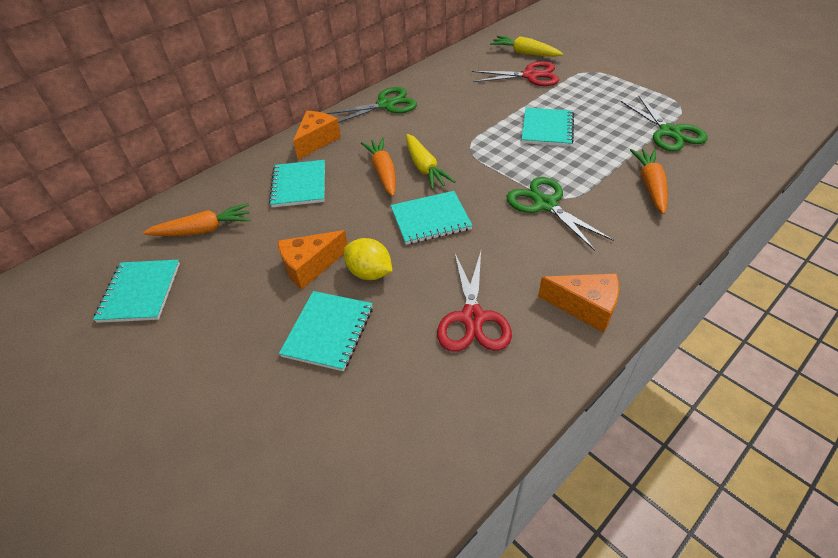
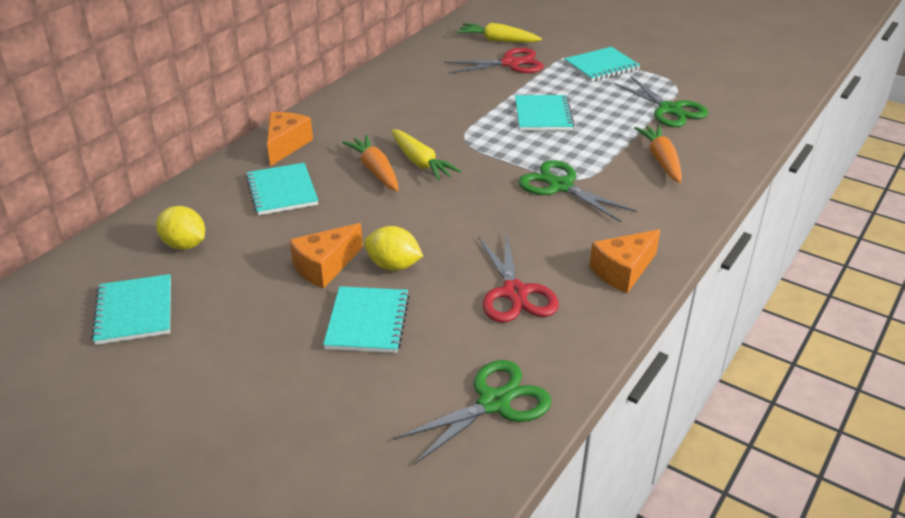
camera: 15 degrees left, 10 degrees down
(203, 230) = (184, 245): orange carrot -> yellow lemon
(386, 105) = (355, 103): green scissors -> green scissors (494, 402)
(430, 219) = (443, 210): turquoise notebook -> turquoise notebook (601, 66)
(585, 307) = (623, 271): orange cheese -> orange cheese turned 135 degrees clockwise

